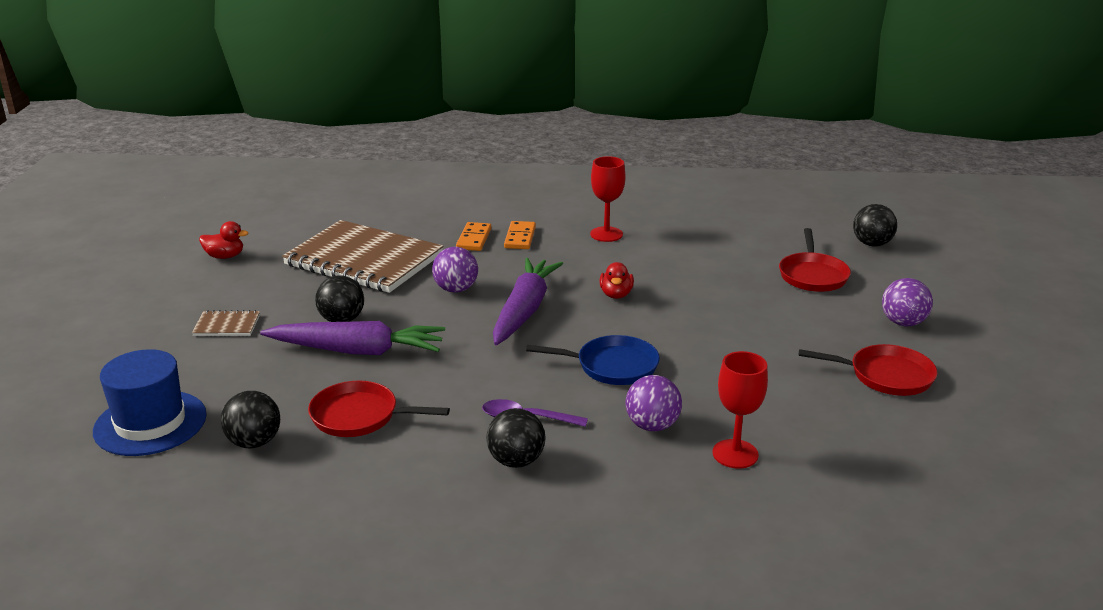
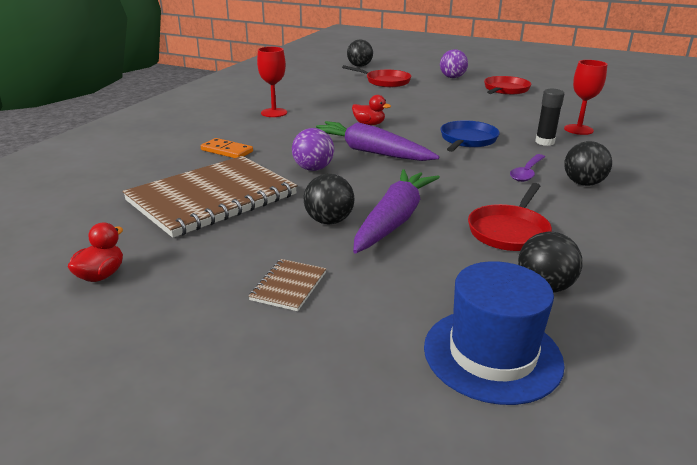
camera: 70 degrees left, 0 degrees up
(520, 237) = (245, 136): orange domino -> none
(652, 426) = (544, 142): purple ball -> black glue stick

